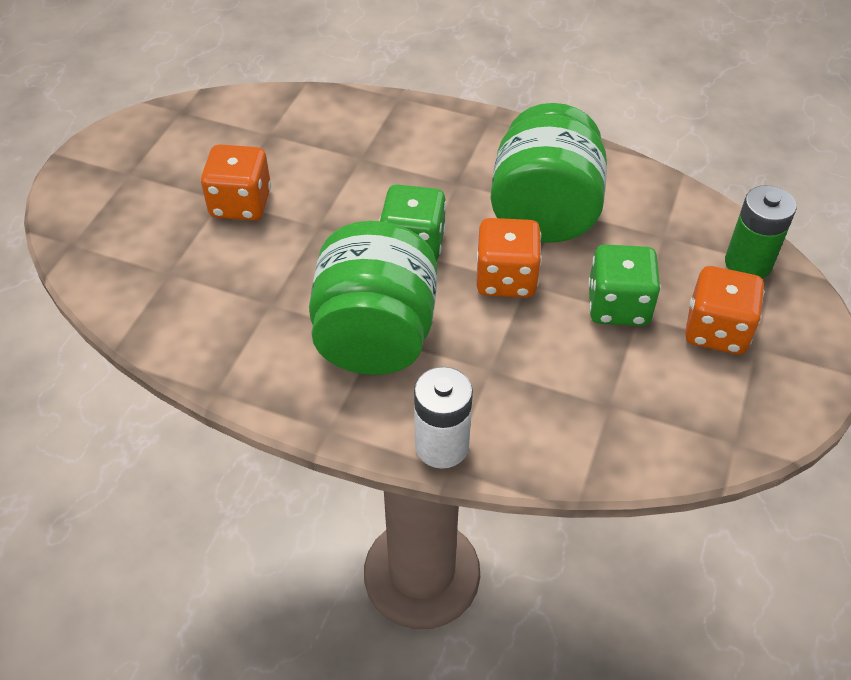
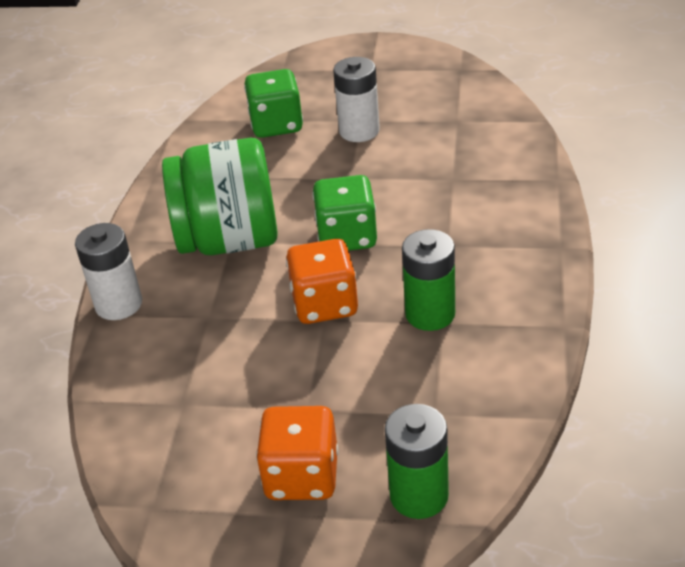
camera: 80 degrees right, 10 degrees down
(241, 204) = (359, 131): orange dice -> white battery
(544, 213) = (430, 314): green jar -> green battery
(618, 306) = (314, 391): green dice -> green dice (276, 125)

